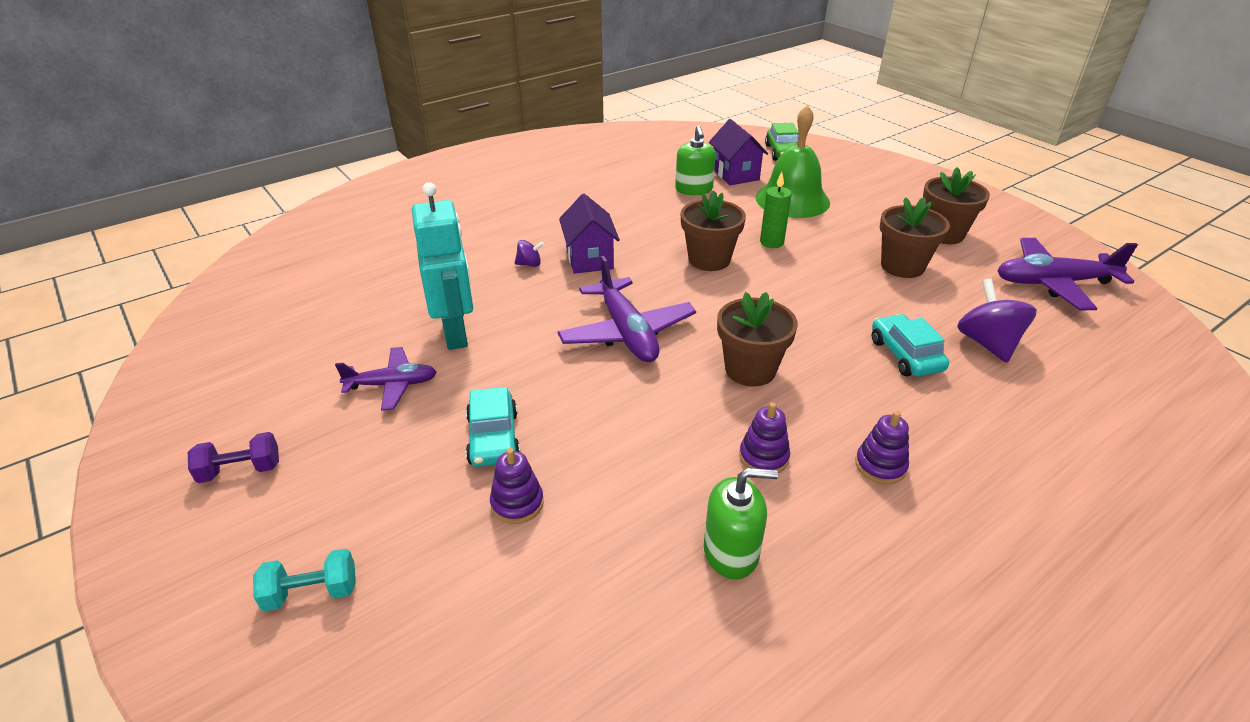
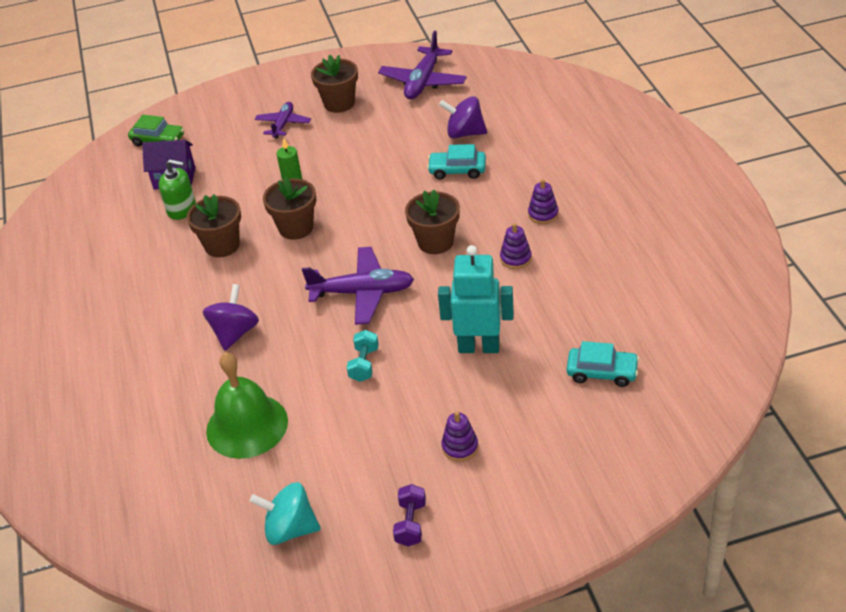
camera: 65 degrees left, 5 degrees up
(245, 374) = (290, 529): none -> turquoise spinning top
(312, 593) = (539, 479): turquoise dumbbell -> turquoise dumbbell (364, 364)
(392, 385) = (355, 433): purple plane -> purple plane (283, 124)
(456, 334) = (310, 389): turquoise robot -> turquoise robot (479, 347)
(493, 438) = (441, 380): turquoise car -> turquoise car (602, 372)
(517, 503) = (506, 376): purple stacking toy -> purple stacking toy (460, 447)
(529, 264) = (235, 333): purple spinning top -> purple spinning top, size x1.98
(589, 258) = (250, 295): purple house -> none
(731, 552) = (579, 291): green soap dispenser -> none
(792, 200) = (240, 159): green bell -> green bell (247, 425)
(902, 266) = (365, 136): brown flower pot -> brown flower pot (222, 245)

